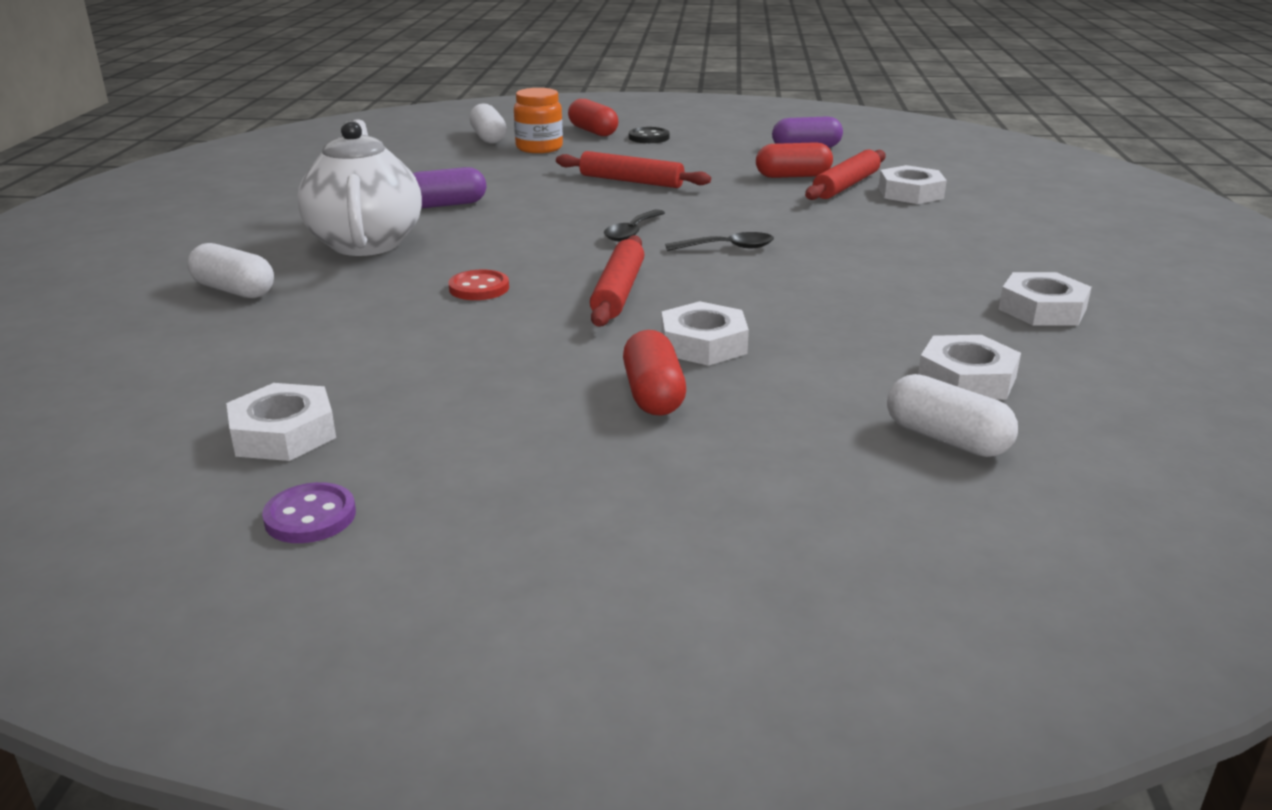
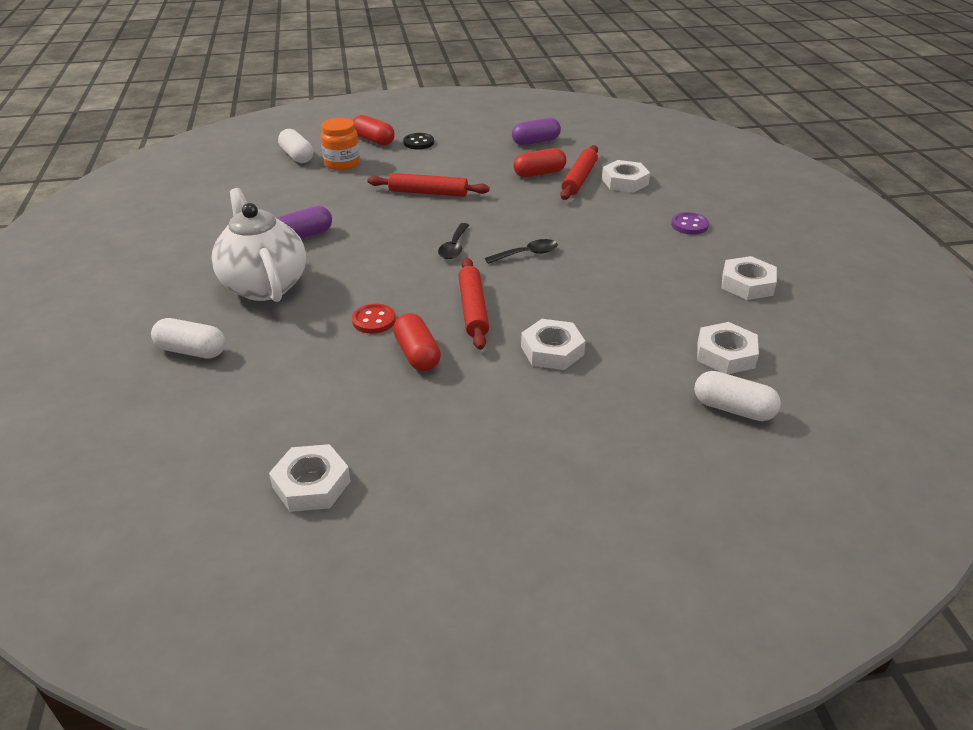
camera: 15 degrees left, 10 degrees up
(310, 516) = (372, 553): purple button -> purple button (689, 225)
(653, 394) = (541, 403): red capsule -> red capsule (417, 354)

